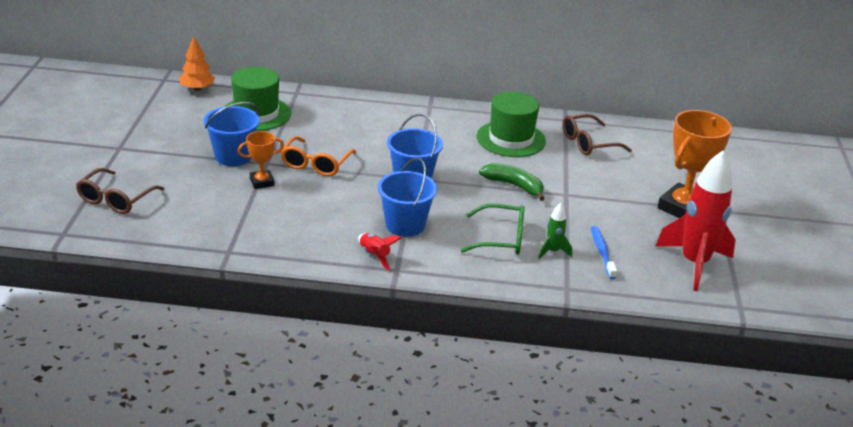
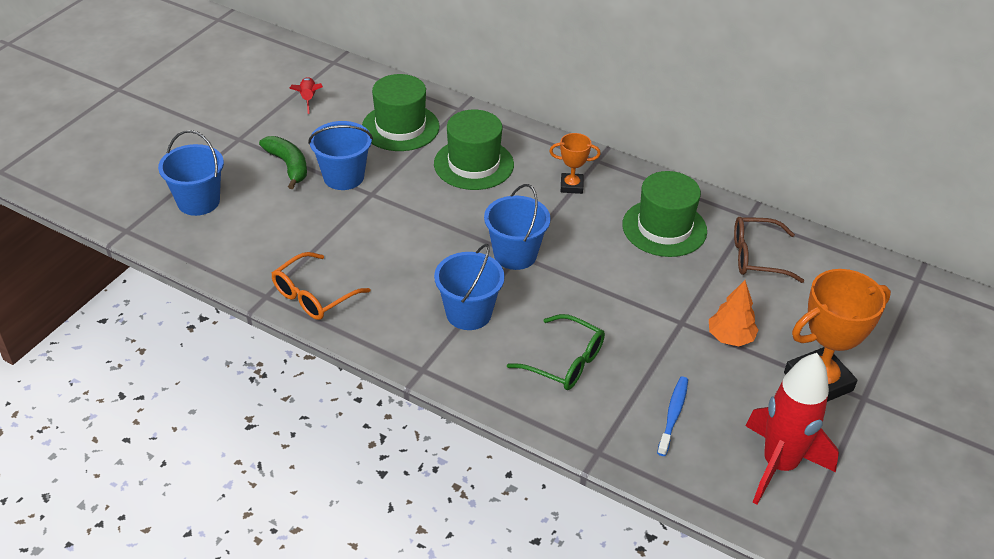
camera: 25 degrees right, 10 degrees up
(116, 199) = (198, 201): brown glasses -> blue bucket
(197, 89) = (359, 81): orange tree -> orange tree (730, 337)
(262, 182) = (352, 217): orange trophy -> orange trophy (571, 186)
(316, 164) = (423, 208): orange glasses -> orange glasses (314, 295)
(335, 127) = (473, 164): none -> green hat
(375, 256) = (411, 344): red rocket -> red rocket (308, 99)
(514, 186) = (626, 294): green banana -> green banana (288, 165)
(553, 251) = (614, 397): green rocket -> none

